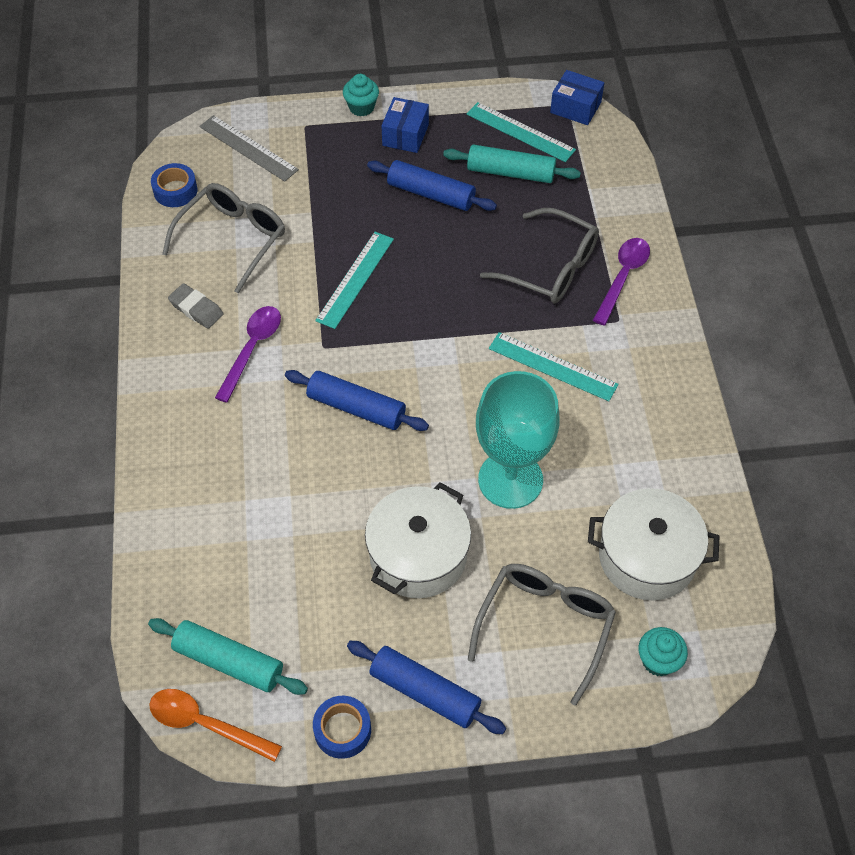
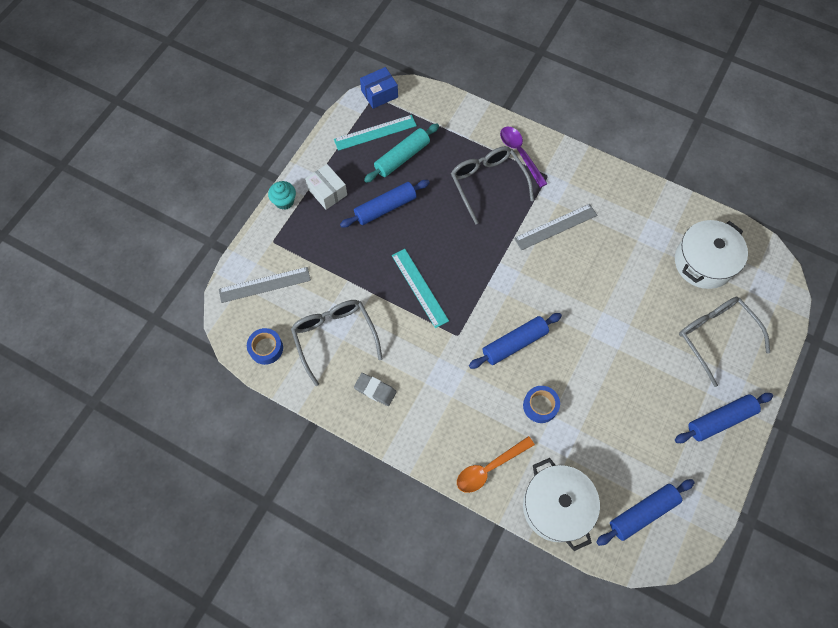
camera: 55 degrees left, 10 degrees up
(196, 309) = (375, 390): grey eraser -> grey eraser turned 45 degrees clockwise
(206, 724) = (675, 548): orange spoon -> orange spoon (489, 468)
(229, 661) = (642, 513): turquoise rolling pin -> blue rolling pin
(252, 349) = (431, 375): purple spoon -> none
(342, 730) = (719, 476): blue tape -> blue tape (540, 406)
(405, 135) = (327, 192): blue box -> white box
(418, 555) = (634, 371): white pot -> white pot (556, 507)
(510, 480) = (615, 295): turquoise goblet -> none
(551, 268) = (487, 183): grey glasses -> grey glasses turned 90 degrees counterclockwise
(553, 366) = (555, 226): turquoise ruler -> grey ruler
(658, 660) = (765, 297): turquoise cupcake -> none

